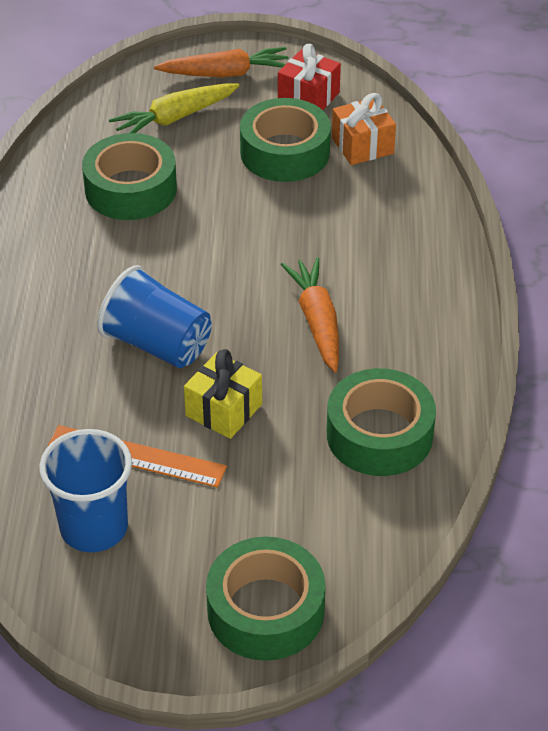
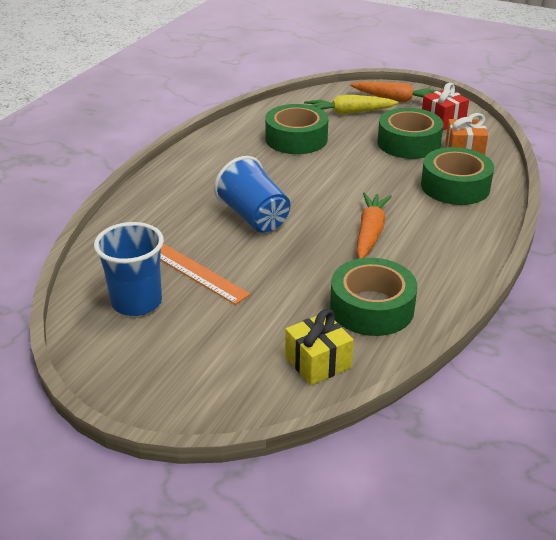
camera: 25 degrees right, 10 degrees down
(224, 410) = (271, 263): yellow gift -> yellow gift (318, 362)
(265, 610) = (214, 388): green tape -> green tape (455, 186)

